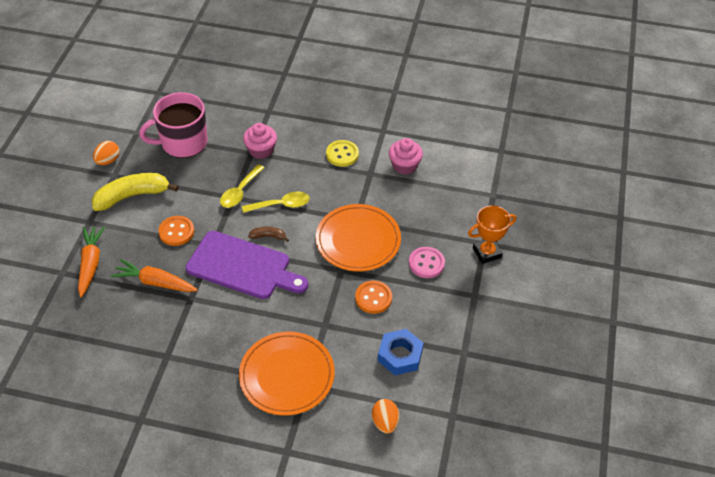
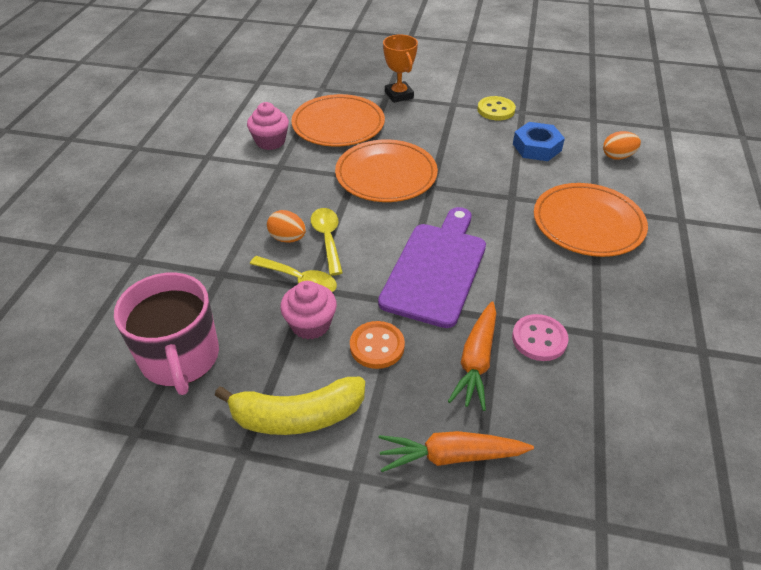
camera: 90 degrees left, 5 degrees down
(108, 161) = (203, 469): orange egg -> orange egg (288, 238)
(132, 196) = (297, 416): yellow banana -> yellow banana turned 75 degrees counterclockwise
(261, 150) = (219, 263): pink cupcake -> pink cupcake (310, 324)
(268, 236) = (382, 248): brown banana -> none
(342, 154) = (242, 188): yellow button -> yellow button (496, 110)
(373, 298) = (468, 163): orange button -> none
(426, 263) = (416, 130): pink button -> pink button (539, 339)
(432, 208) = (338, 124): none -> orange plate

